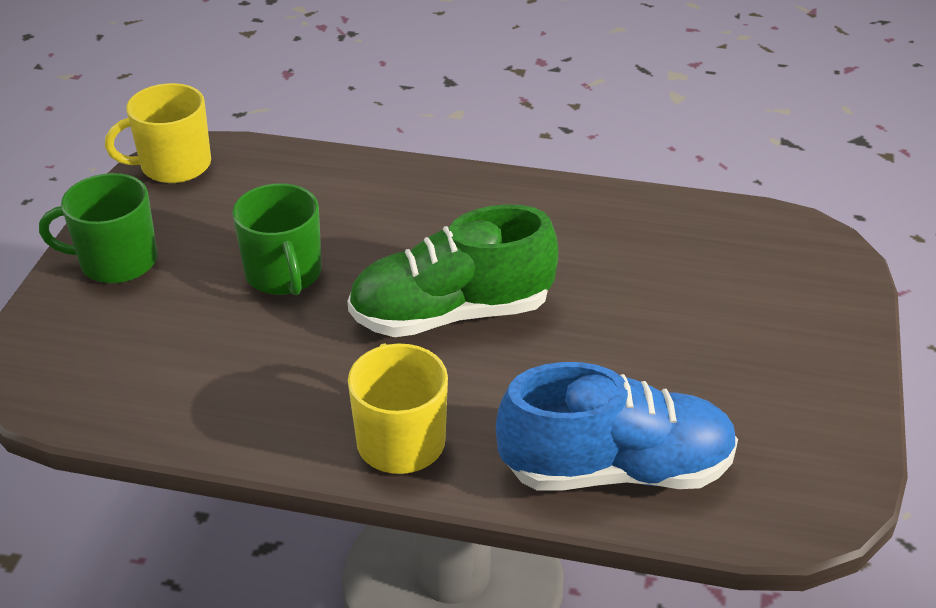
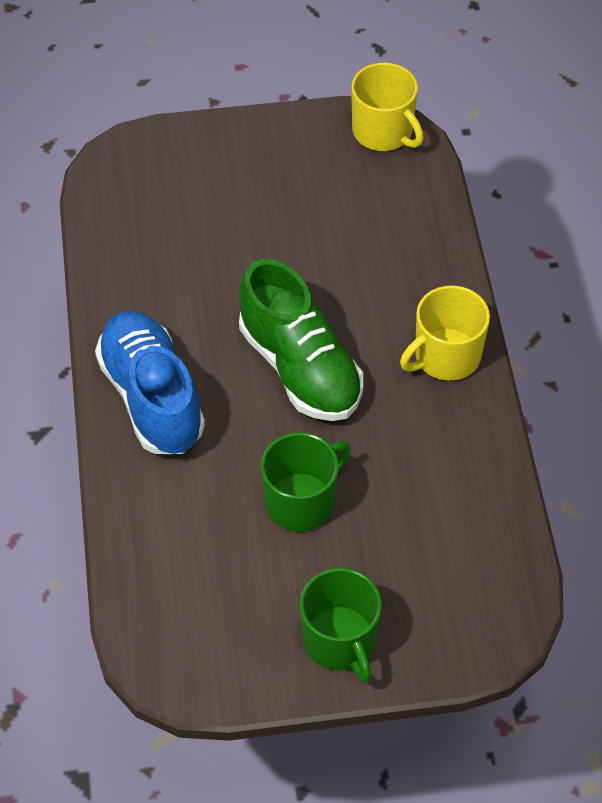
camera: 110 degrees left, 15 degrees up
(174, 165) = (179, 667): yellow mug -> yellow mug (383, 132)
(616, 469) = (412, 233): blue shoe -> blue shoe (152, 398)

